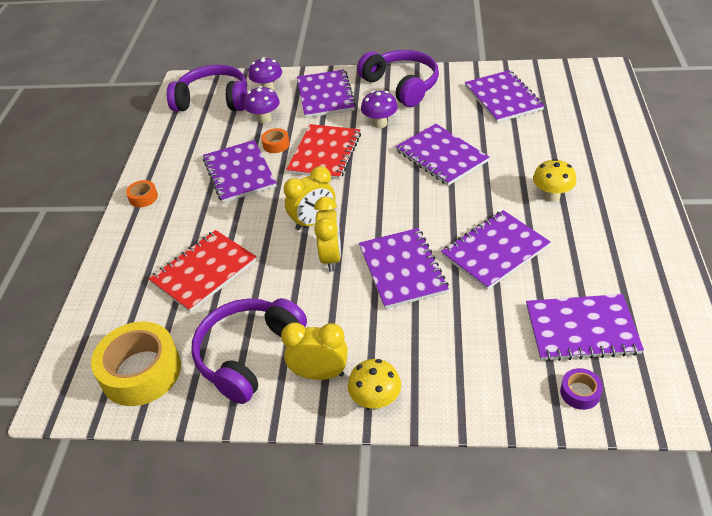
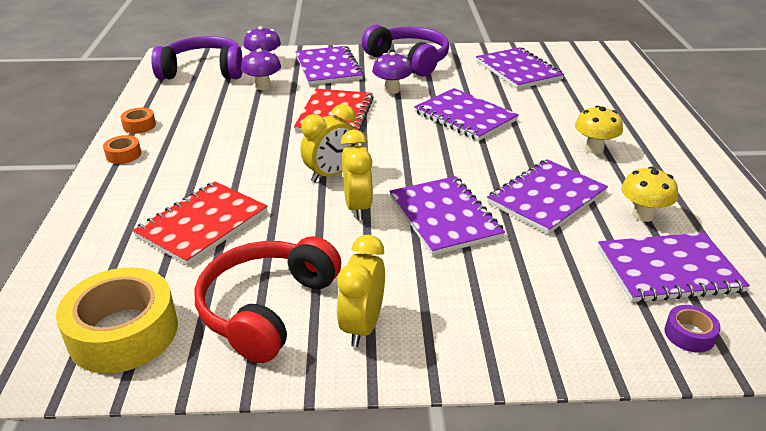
camera: 10 degrees left, 10 degrees down
(239, 173) = (238, 132): purple notebook -> none
(248, 354) = (267, 308): purple headphones -> red headphones
(276, 144) = (278, 107): orange tape -> orange tape (139, 125)
(319, 374) = (362, 326): yellow clock -> yellow clock turned 75 degrees counterclockwise
(375, 401) = (440, 353): yellow mushroom -> yellow mushroom (642, 215)

